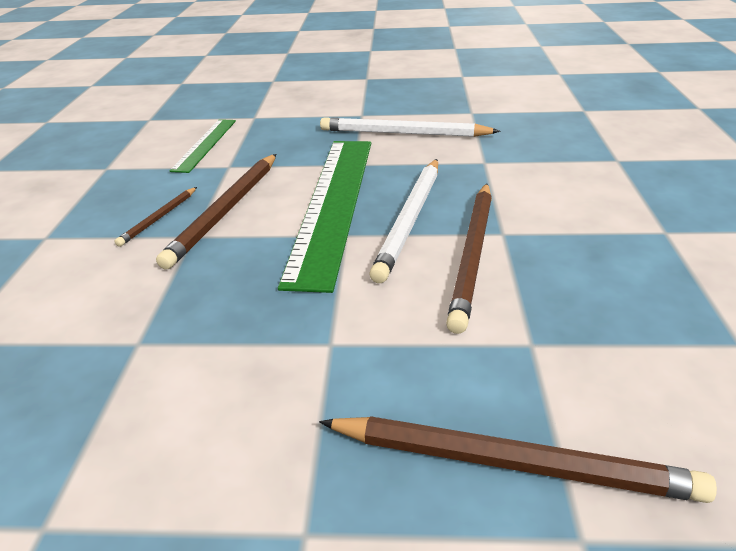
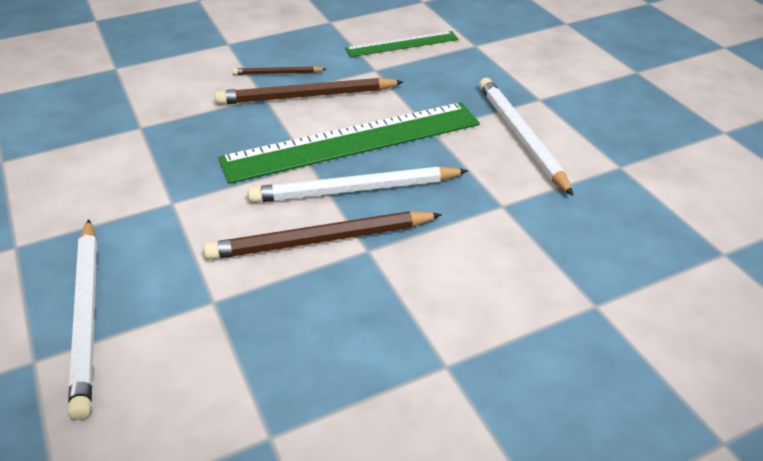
camera: 60 degrees right, 5 degrees up
(510, 462) = (87, 315): brown pencil -> white pencil

